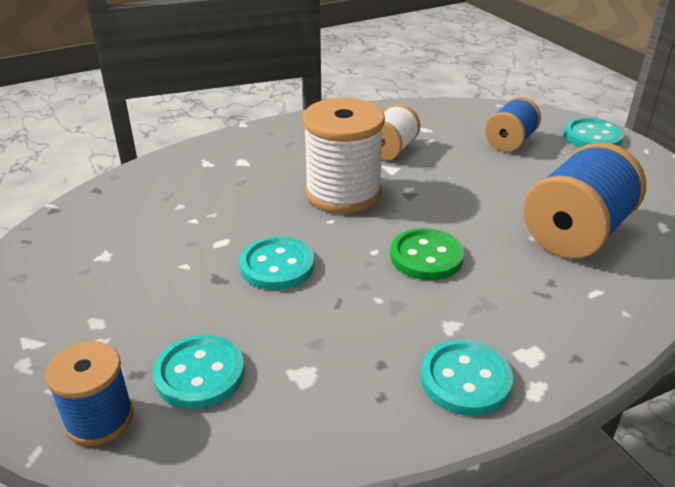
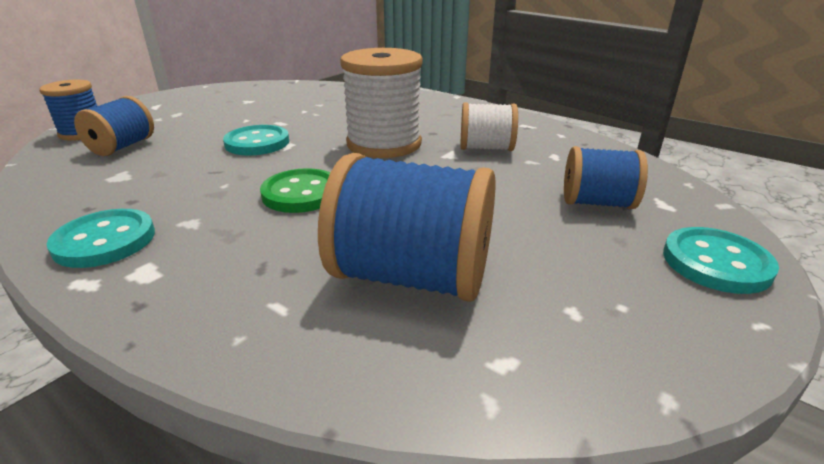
camera: 65 degrees right, 5 degrees down
(199, 374) = (122, 146): turquoise button -> blue spool

